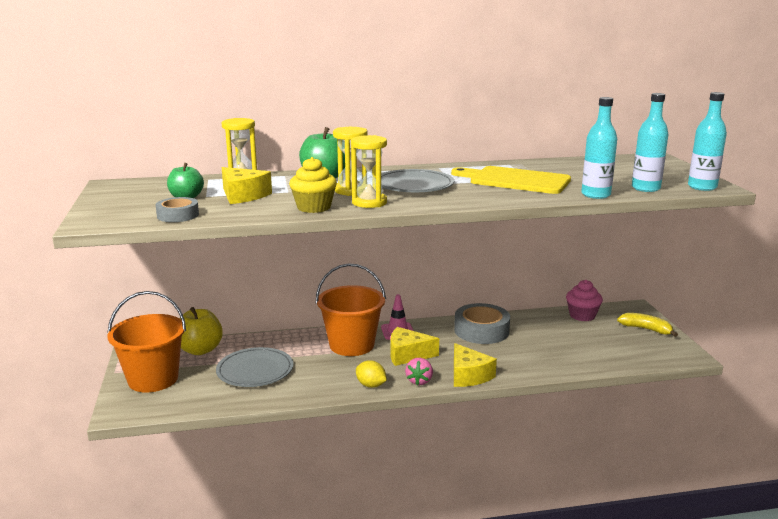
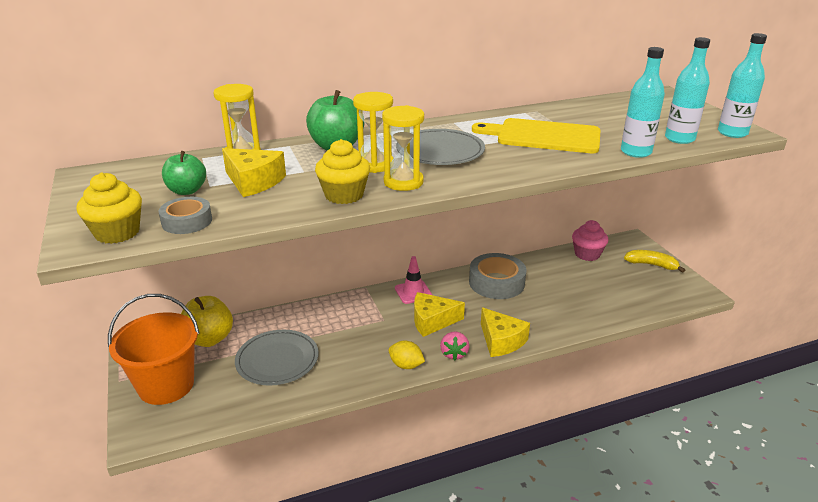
camera: 10 degrees left, 10 degrees up
(121, 218) = (117, 233): none -> yellow cupcake
(351, 345) = (371, 314): orange bucket -> none

